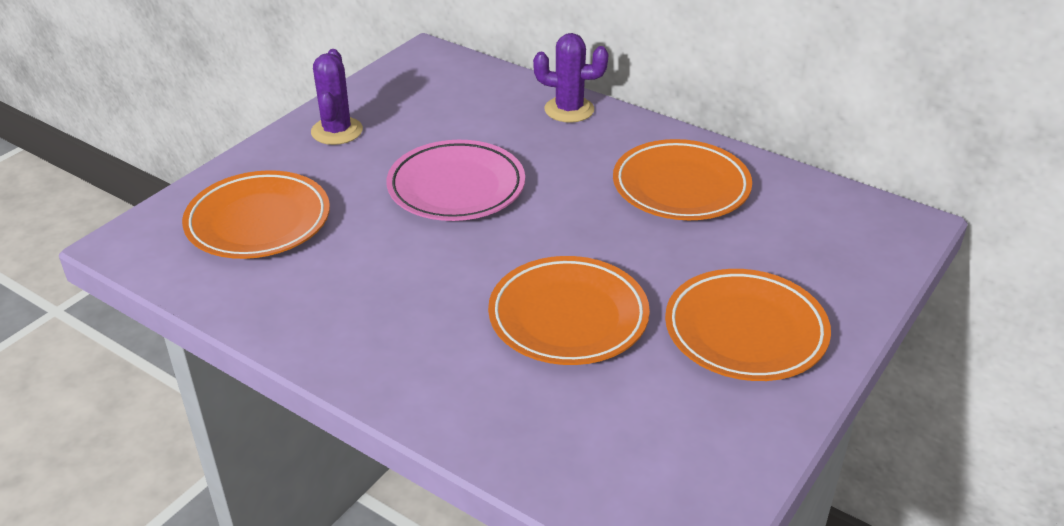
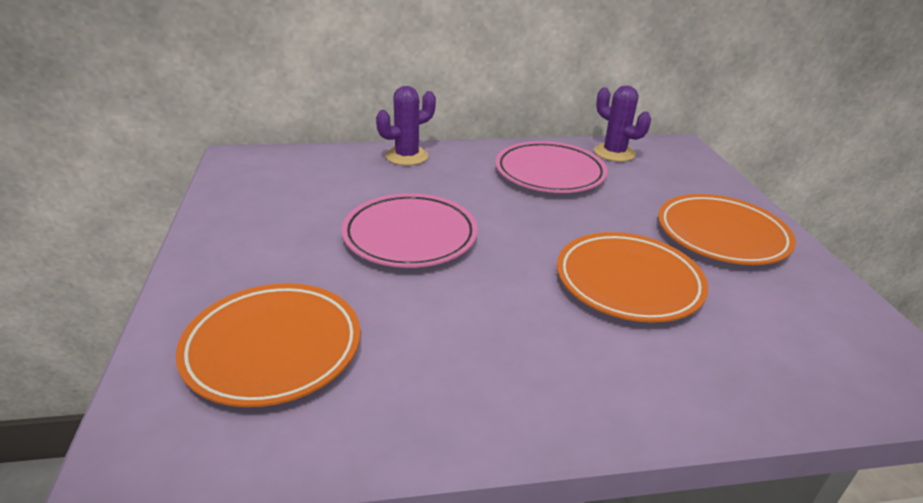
camera: 45 degrees left, 5 degrees down
(337, 131) = (239, 239): purple cactus -> purple cactus (614, 153)
(681, 187) = (549, 173): orange plate -> pink plate

